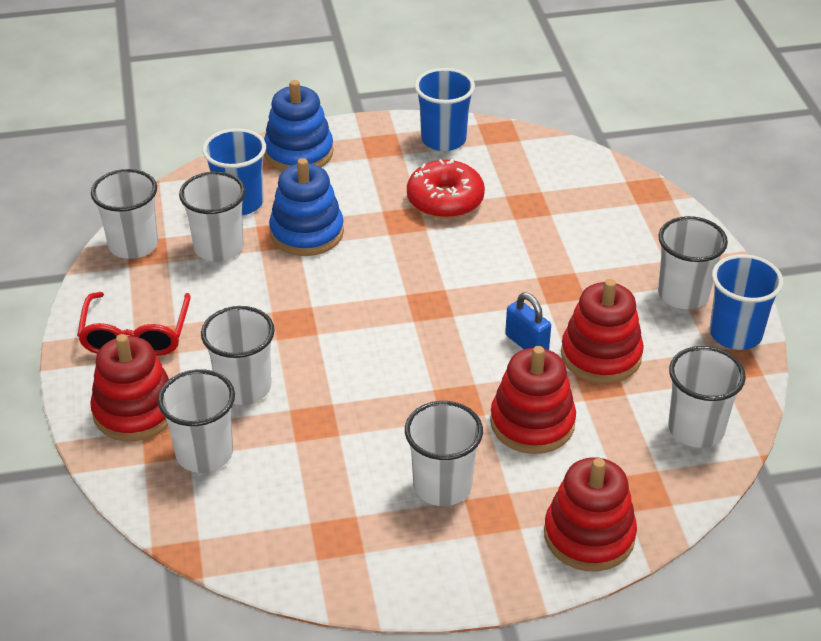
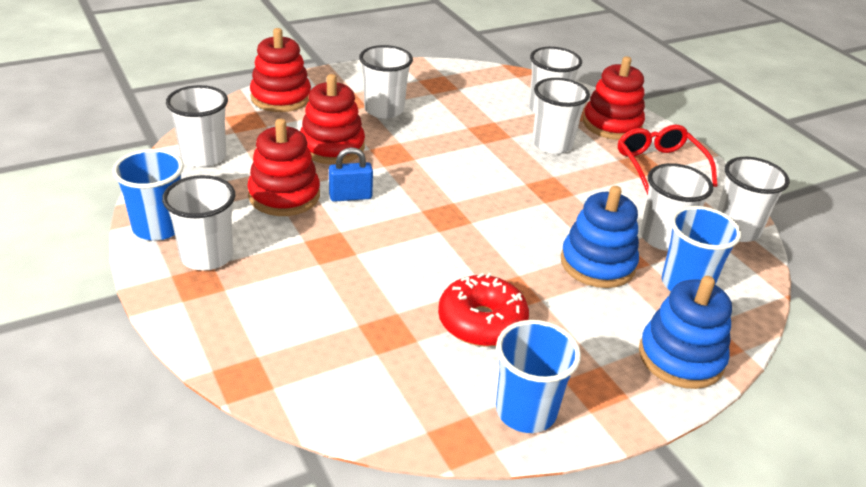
camera: 160 degrees right, 5 degrees down
(526, 344) = (350, 196): blue padlock -> blue padlock turned 45 degrees counterclockwise

